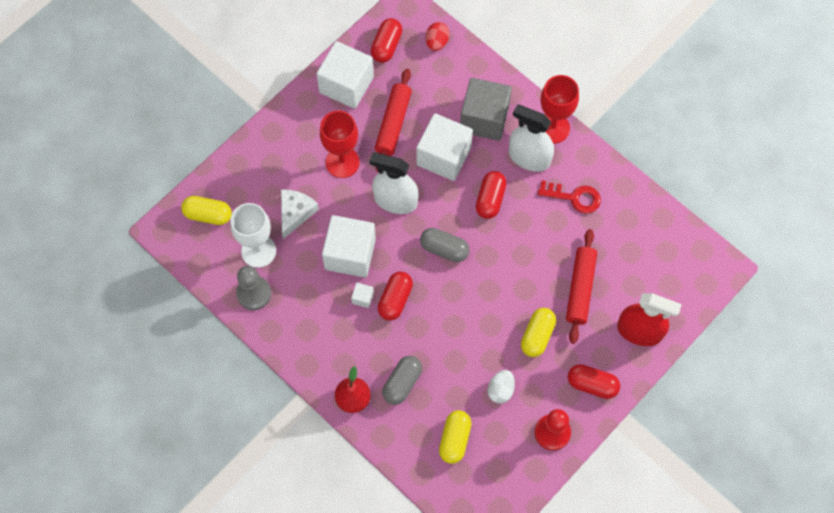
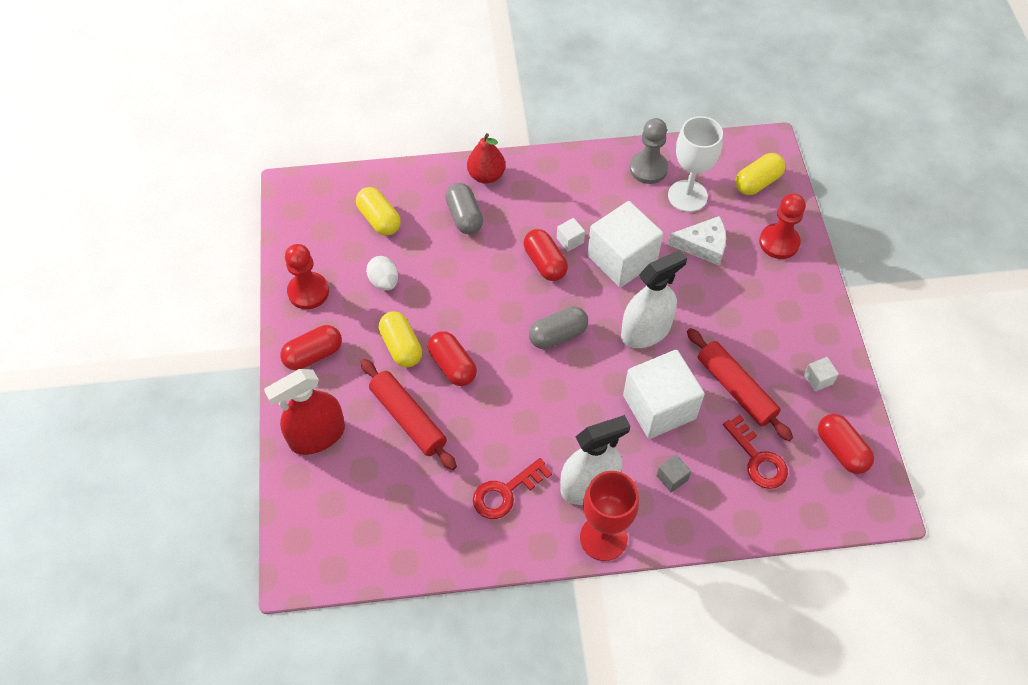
camera: 130 degrees right, 10 degrees down
(253, 169) = (779, 242): none -> red pawn
(295, 213) = (703, 245): white cheese -> white cheese turned 60 degrees counterclockwise
(342, 162) = (726, 316): red goblet -> none
(346, 85) = (818, 379): white cube -> white cube, size x0.40
(431, 83) = (758, 459): none -> red key
(437, 42) = (808, 503): red egg -> none
(484, 119) = (672, 478): grey cube -> grey cube, size x0.40
(490, 199) = (574, 413): red capsule -> red capsule (452, 366)

